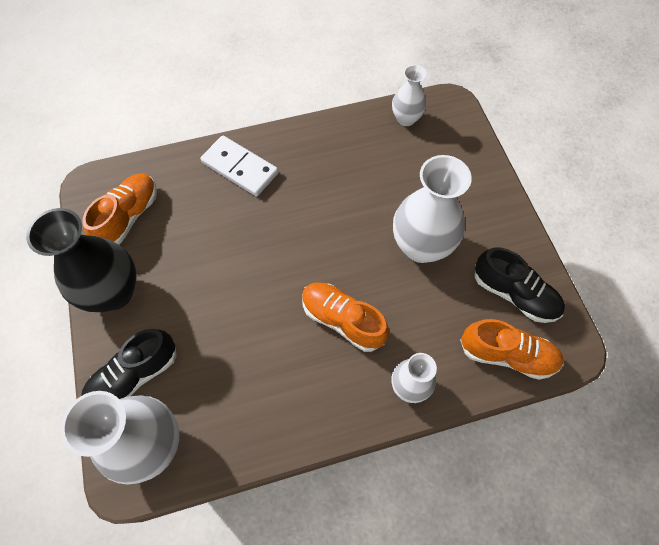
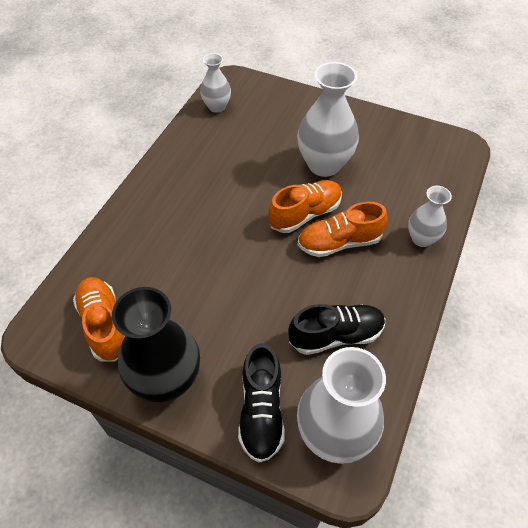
camera: 50 degrees left, 10 degrees down
(240, 168) = (146, 221): white domino -> none
(507, 354) = (441, 176): orange shoe -> orange shoe (305, 214)
(514, 294) = (403, 145): black shoe -> black shoe (335, 335)

